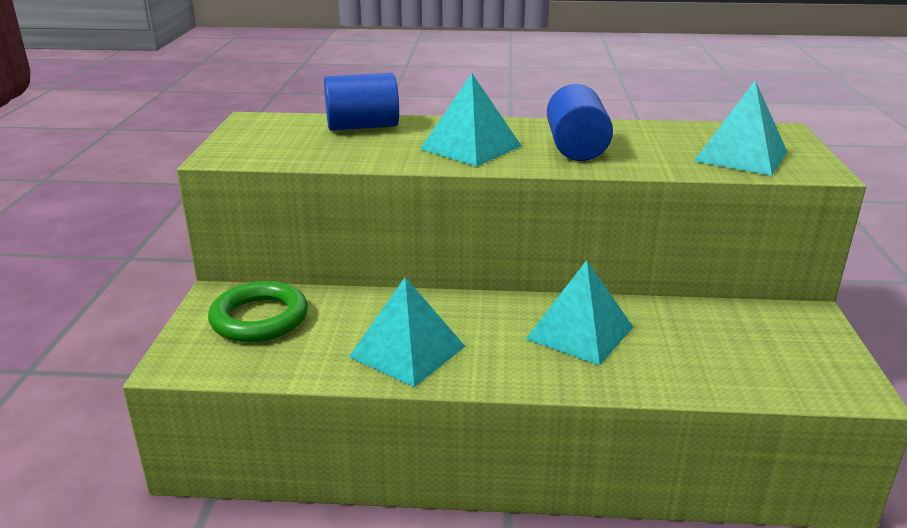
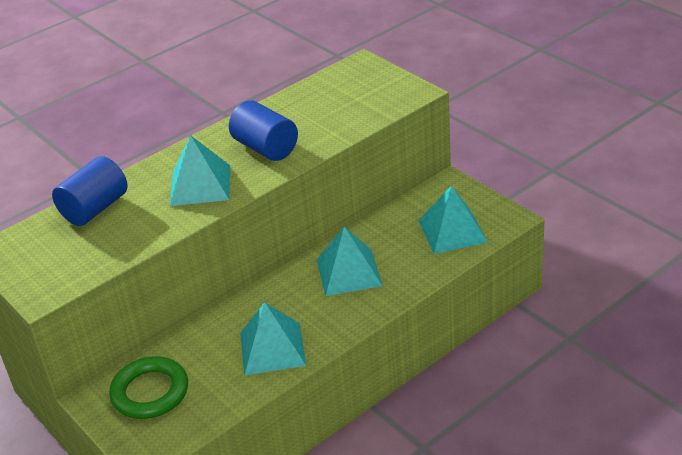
camera: 40 degrees left, 10 degrees up
(741, 156) = (364, 102): turquoise pyramid -> turquoise pyramid (452, 231)

